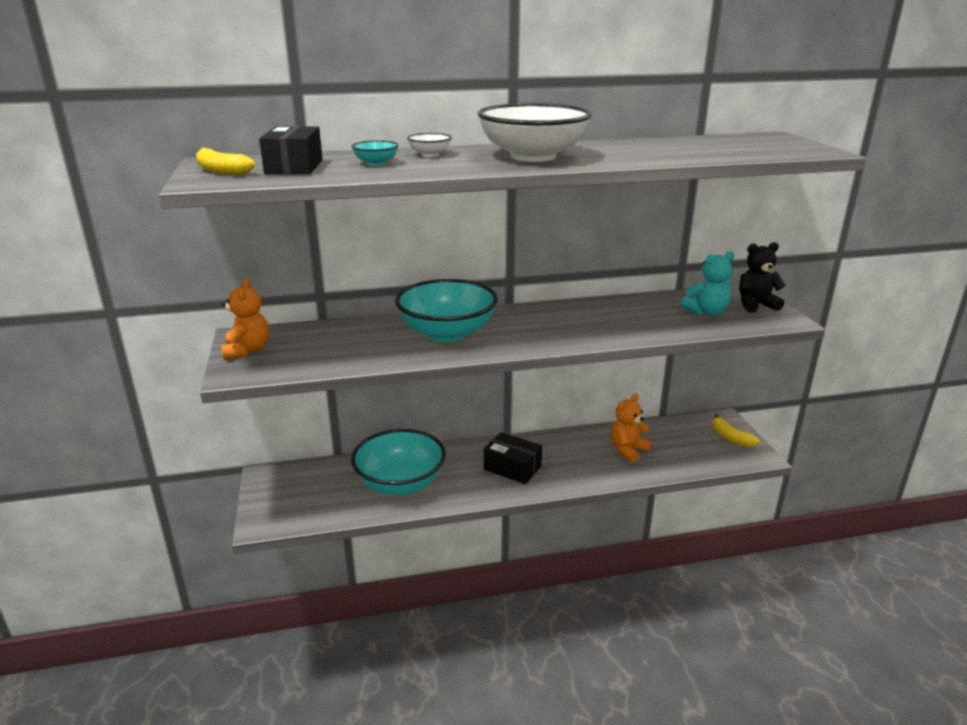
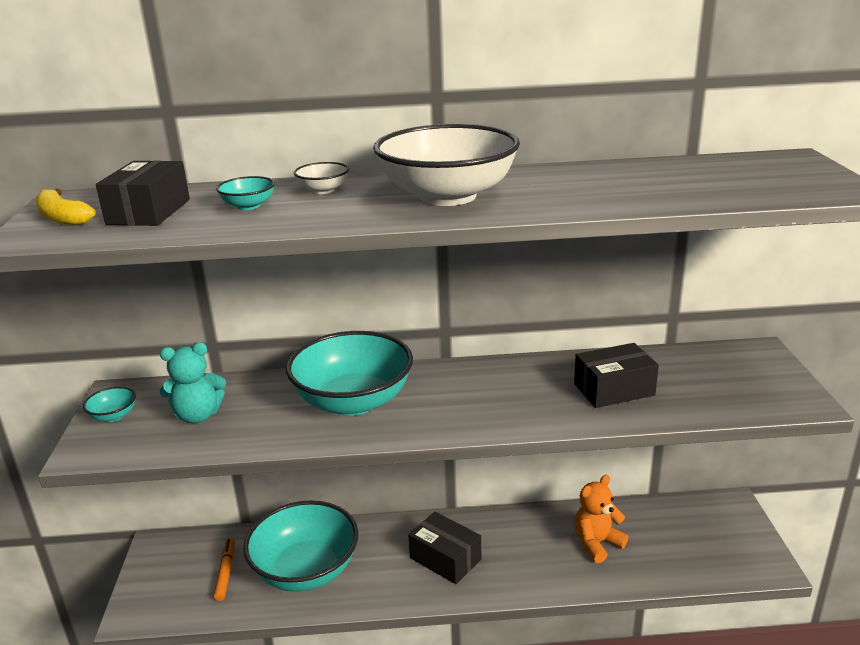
camera: 10 degrees right, 0 degrees up
(247, 350) = (113, 416): orange teddy bear -> turquoise bowl
(332, 490) = (225, 572): none -> orange marker
(648, 318) = (614, 389): none -> black box
(706, 312) = (695, 383): turquoise teddy bear -> turquoise teddy bear (198, 415)
(730, 438) = (736, 534): yellow banana -> none
(755, 305) = (765, 375): black teddy bear -> none

